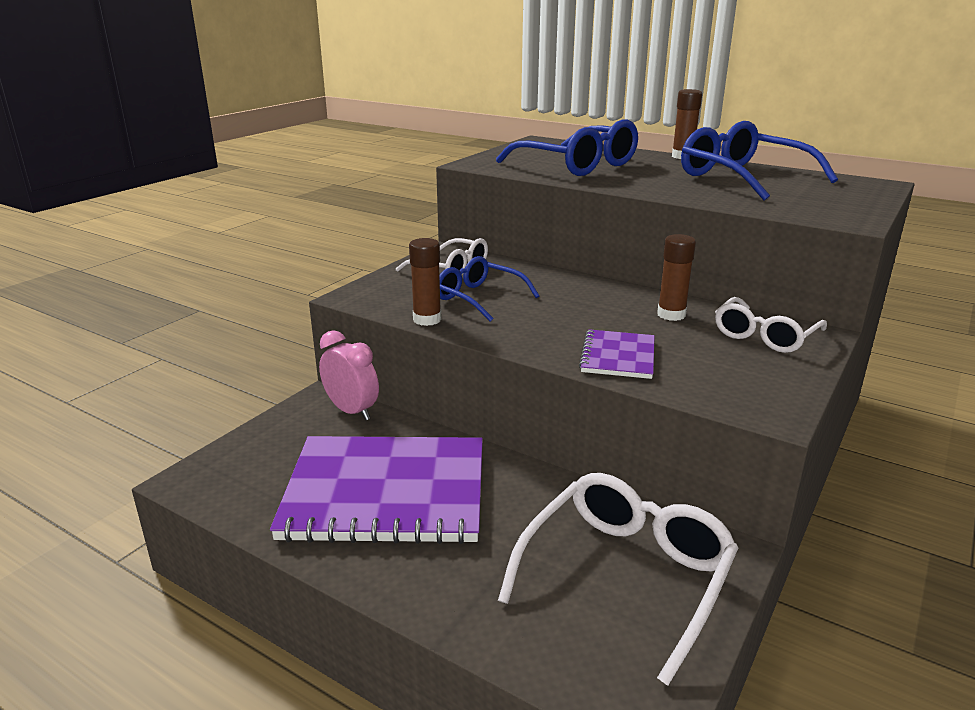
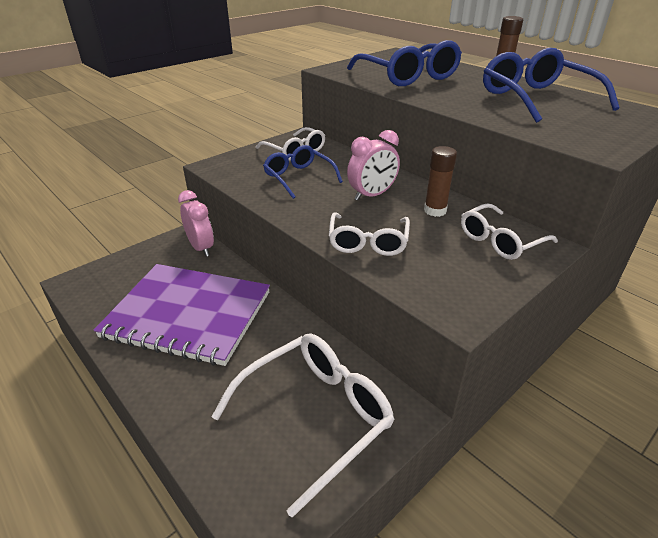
camera: 15 degrees right, 10 degrees up
(427, 319) = (250, 191): brown glue stick -> none
(585, 307) = (372, 195): none -> pink clock
(618, 356) = (368, 242): purple notebook -> white glasses

